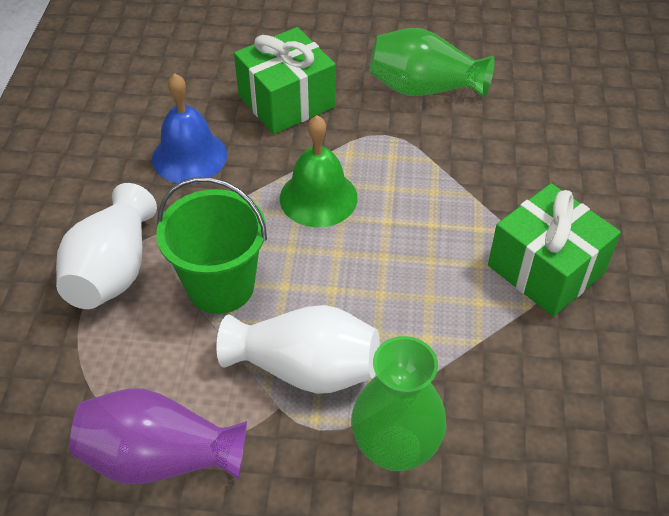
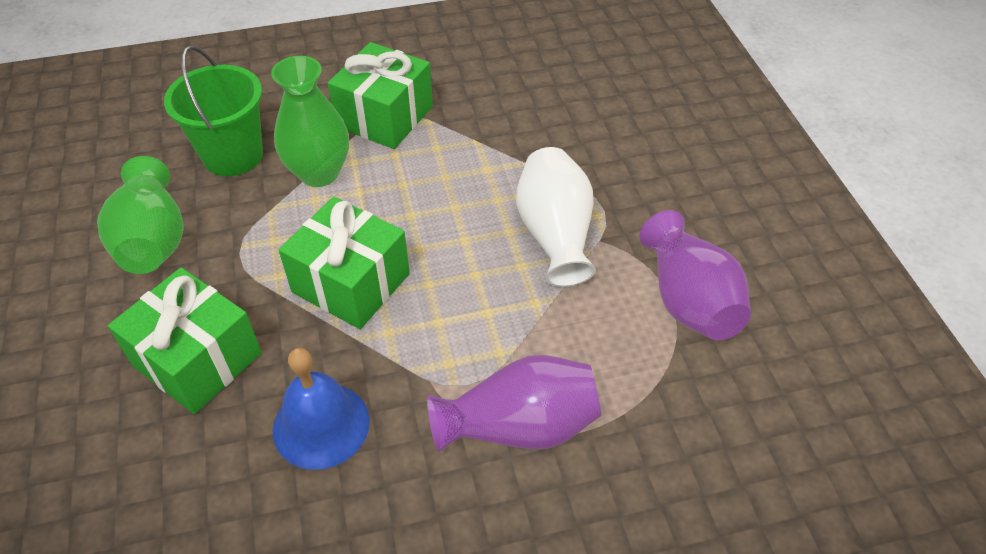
camera: 110 degrees left, 0 degrees up
(113, 270) = (519, 426): white vase -> purple vase
(220, 286) = (497, 323): green bucket -> green bucket (233, 155)
(318, 197) = (351, 283): green bell -> green gift
(395, 448) = (593, 166): green vase -> green vase (319, 173)

